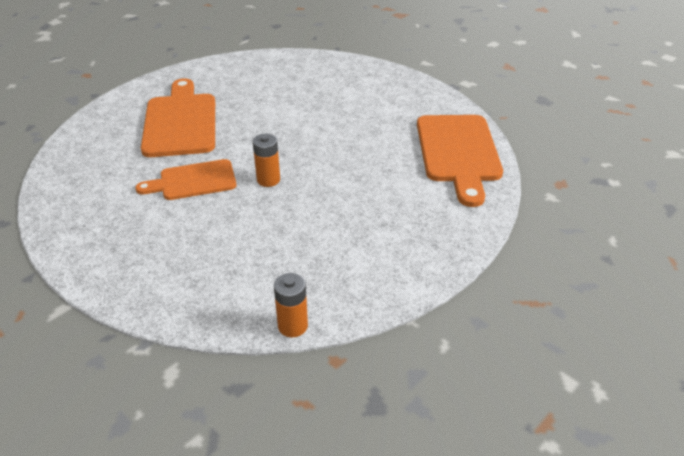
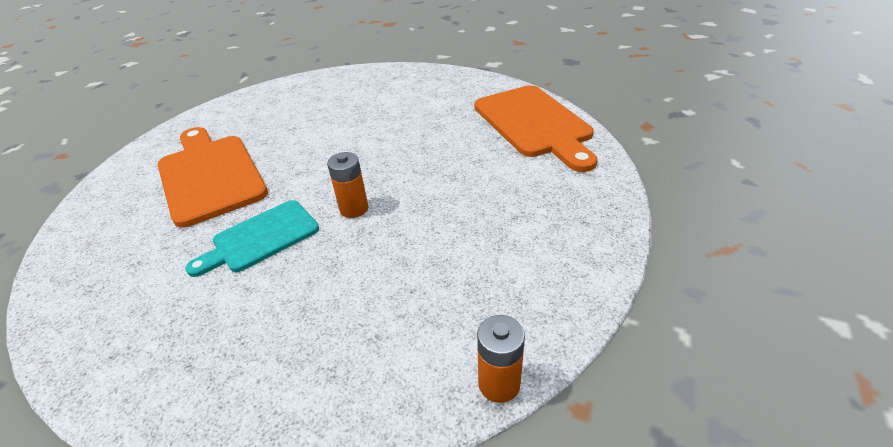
camera: 20 degrees left, 0 degrees up
(193, 181) = (260, 238): orange cutting board -> turquoise cutting board

